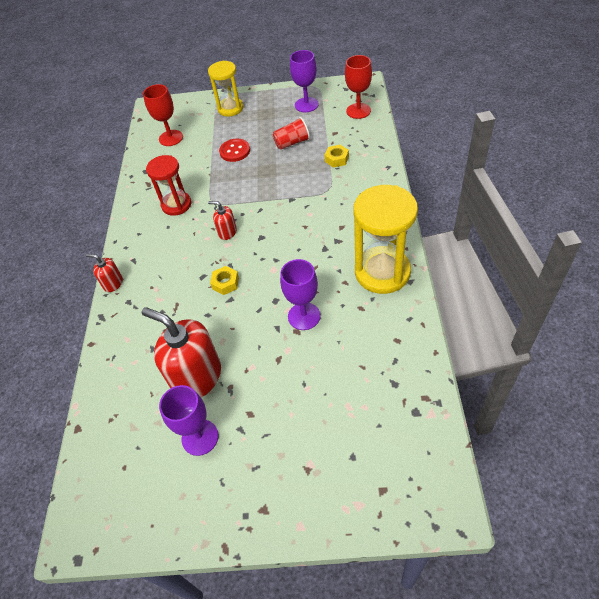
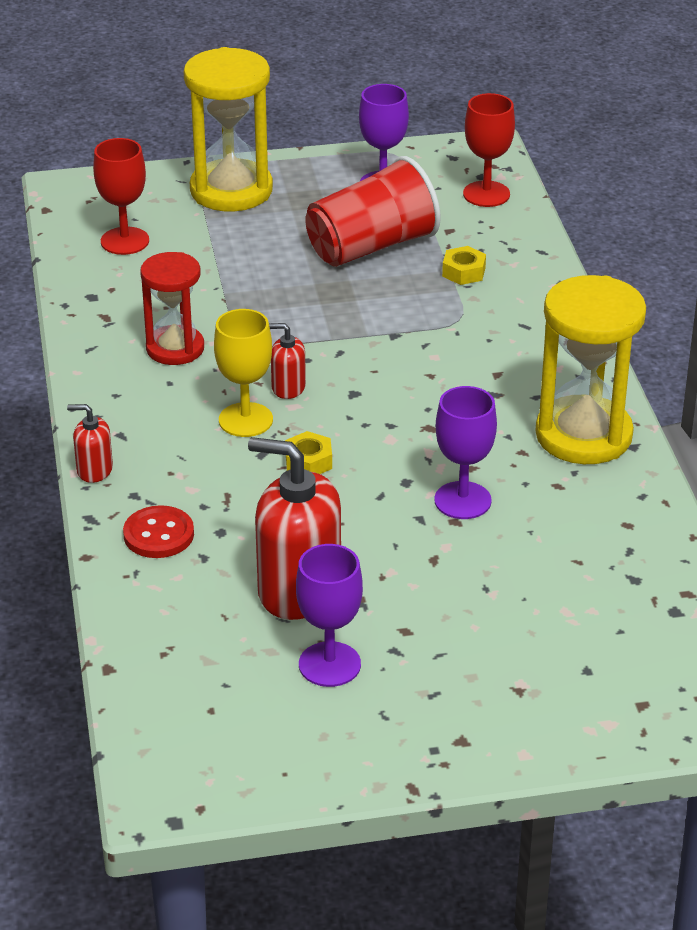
camera: 15 degrees left, 15 degrees down
(199, 253) = (245, 420): none -> yellow goblet
(230, 108) = (231, 190): yellow hourglass -> yellow hourglass, size x1.58
(235, 151) = (263, 262): red button -> red button (158, 534)
(292, 143) = (371, 247): red cup -> red cup, size x1.88

